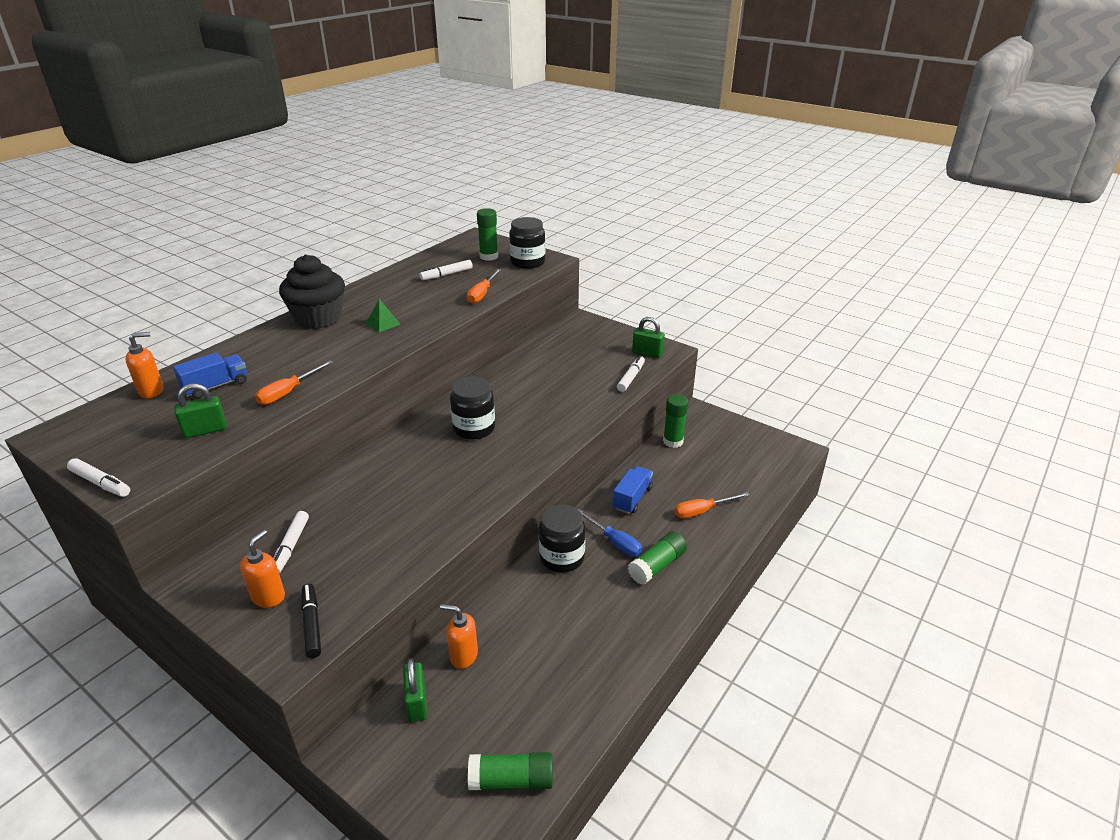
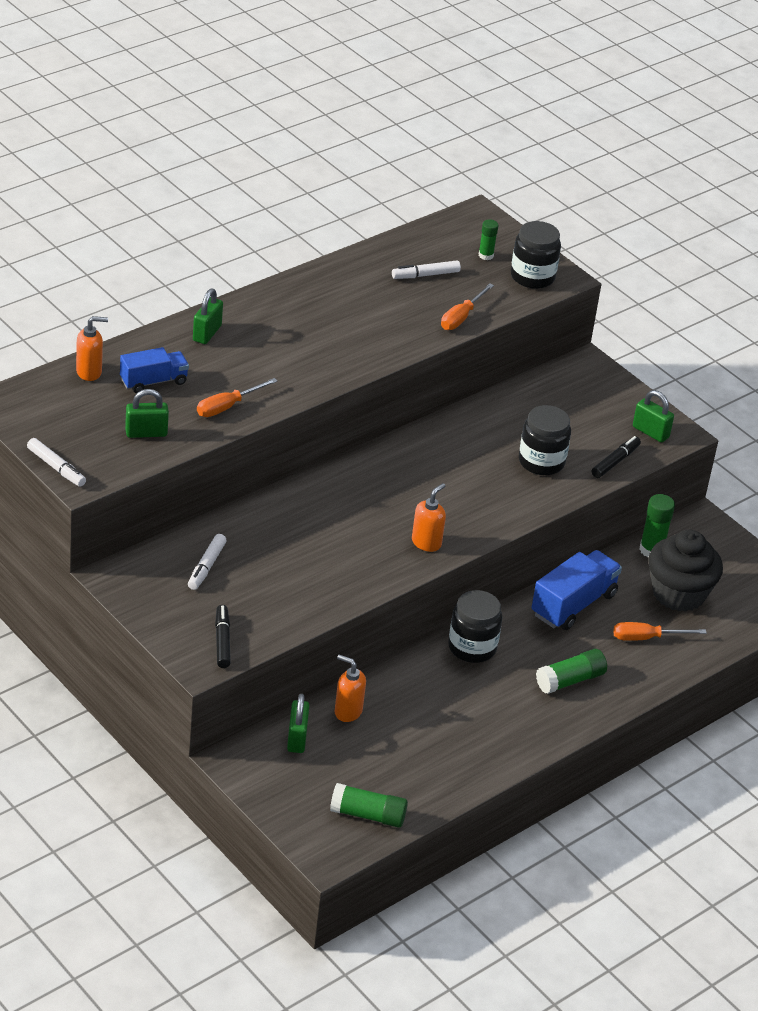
camera: 10 degrees right, 5 degrees up
(268, 342) = (207, 333): none -> green padlock
(268, 596) = (185, 608): orange soap dispenser -> orange soap dispenser (426, 543)
(318, 318) = (264, 311): black cupcake -> black cupcake (678, 593)
(383, 324) = (336, 336): green pyramid -> none
(474, 428) = (412, 484): black jar -> black jar (541, 462)
(489, 256) = (486, 255): green glue stick -> green glue stick, size x0.63
(614, 542) = (534, 646): blue screwdriver -> none
(631, 377) = (615, 462): white marker -> black marker
(632, 498) = (573, 605): blue truck -> blue truck, size x1.53

